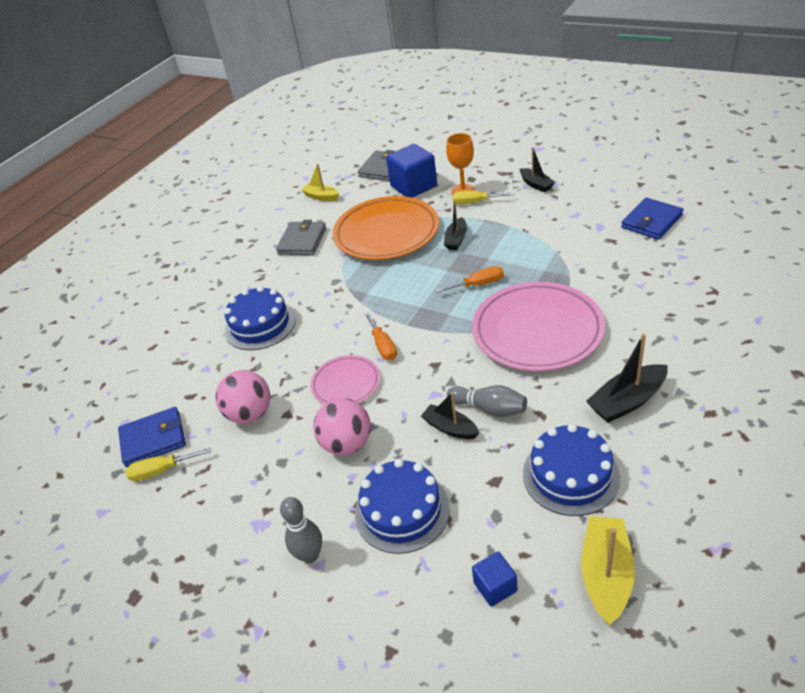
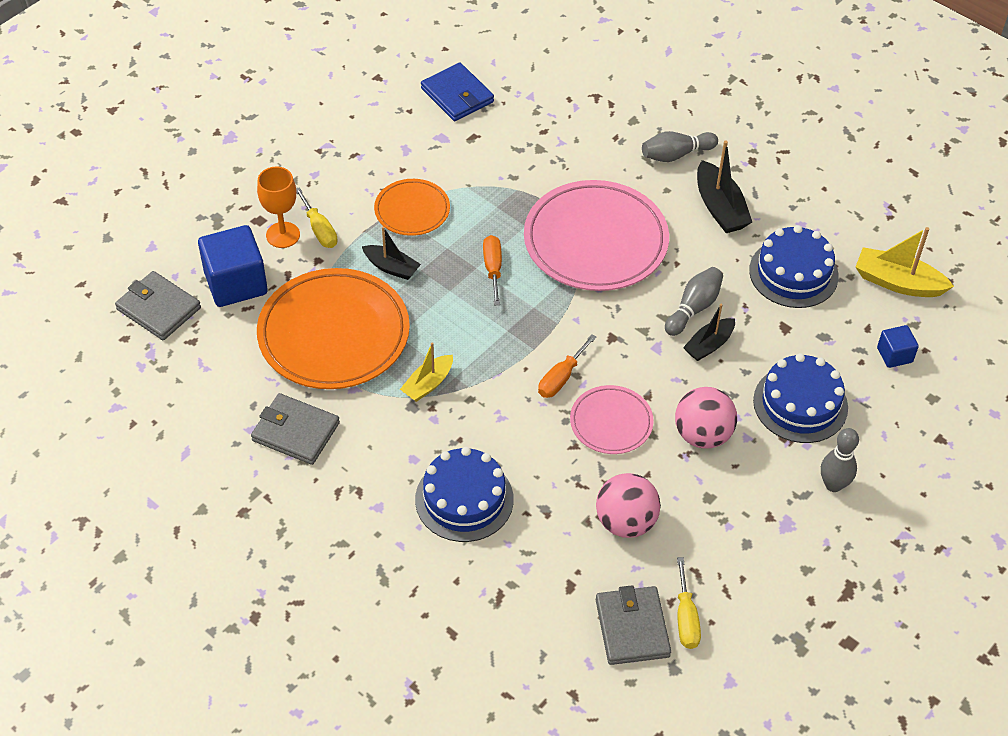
camera: 85 degrees left, 10 degrees up
(153, 439) = (632, 628): blue wallet -> grey wallet
(321, 197) = (189, 394): yellow boat -> yellow boat (428, 384)
(383, 346) = (561, 378): orange screwdriver -> orange screwdriver turned 135 degrees clockwise
(475, 202) = (319, 230): yellow screwdriver -> yellow screwdriver turned 45 degrees counterclockwise
(516, 233) = (412, 210): none -> orange plate
(536, 185) = (318, 163): black boat -> none
(677, 357) = (676, 155): none -> grey bowling pin

